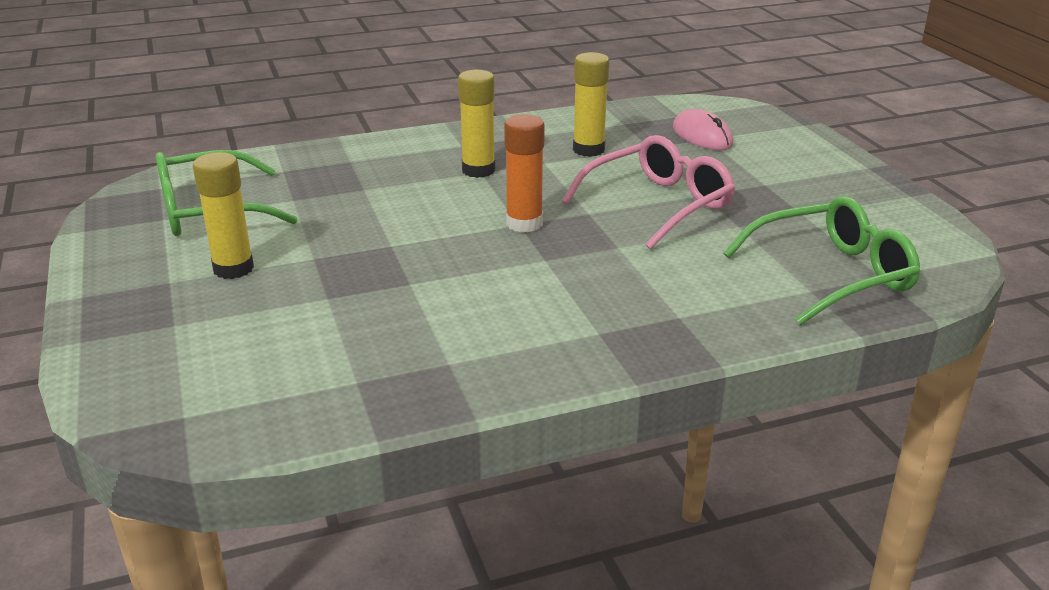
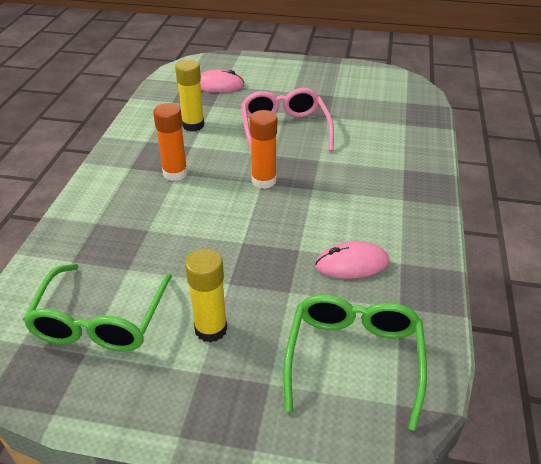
camera: 60 degrees left, 10 degrees up
(413, 326) = (352, 264): none -> pink mouse
(478, 170) = (175, 173): yellow glue stick -> orange glue stick
(832, 275) = (396, 113): green glasses -> green glasses (354, 358)

